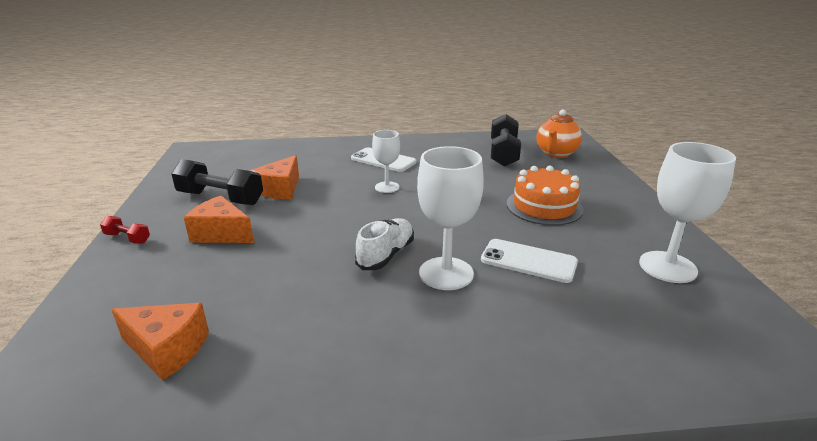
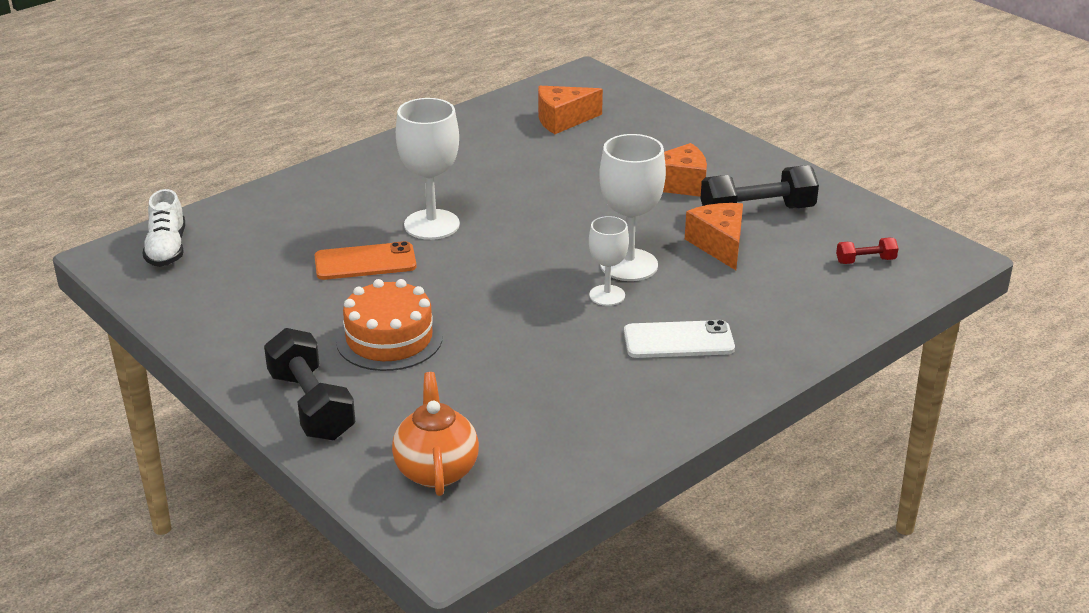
camera: 145 degrees right, 5 degrees up
(127, 238) = (746, 153): red dumbbell -> red dumbbell (865, 261)
(386, 255) = (502, 221): white shoe -> white shoe (167, 249)
(503, 153) = (522, 433): black dumbbell -> black dumbbell (311, 405)
(528, 261) = (365, 262): white phone -> orange phone
(667, 267) = (224, 304): white goblet -> white goblet (629, 265)

